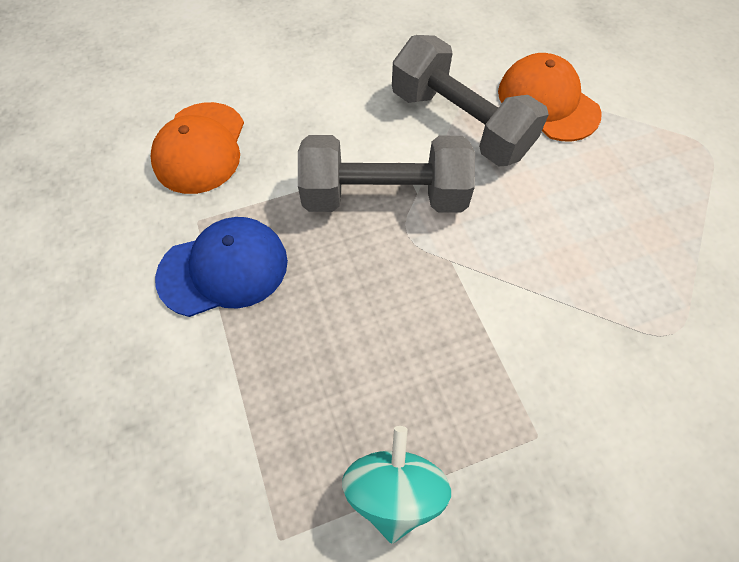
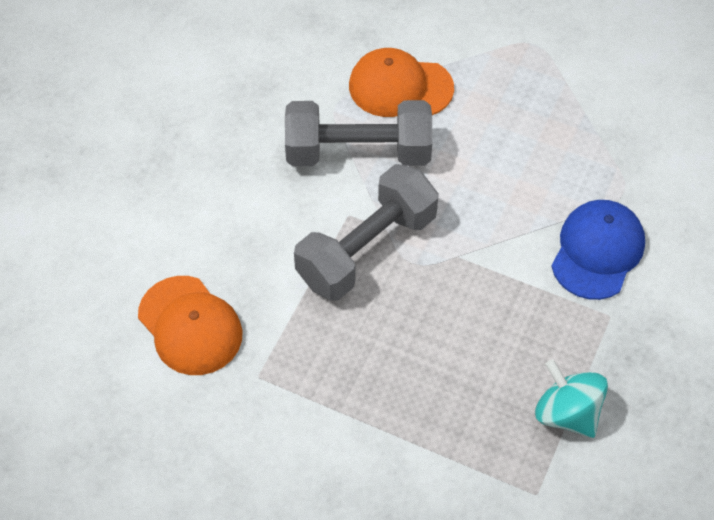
camera: 45 degrees left, 5 degrees down
(223, 269) = (319, 389): blue cap -> blue cap (597, 251)

